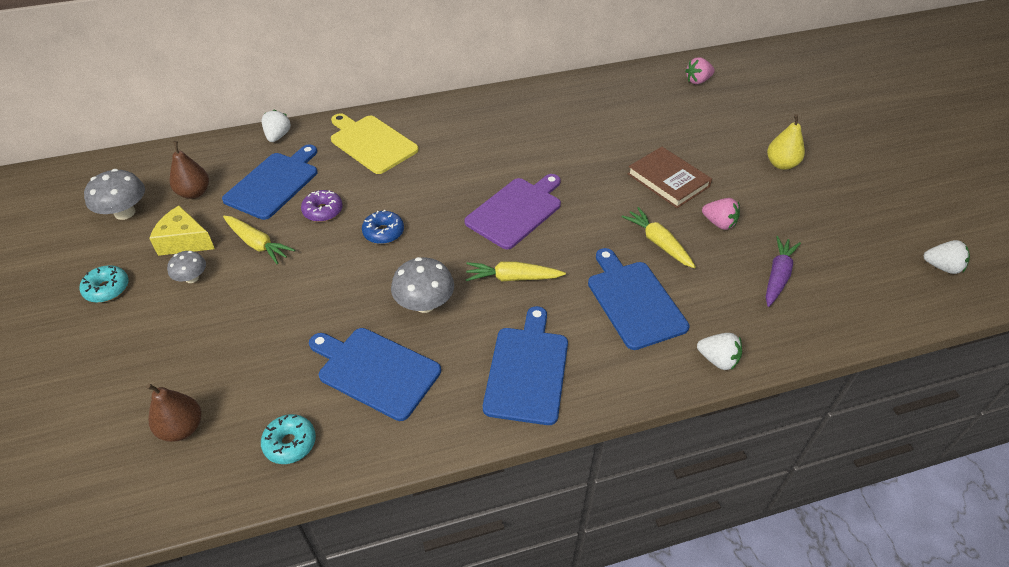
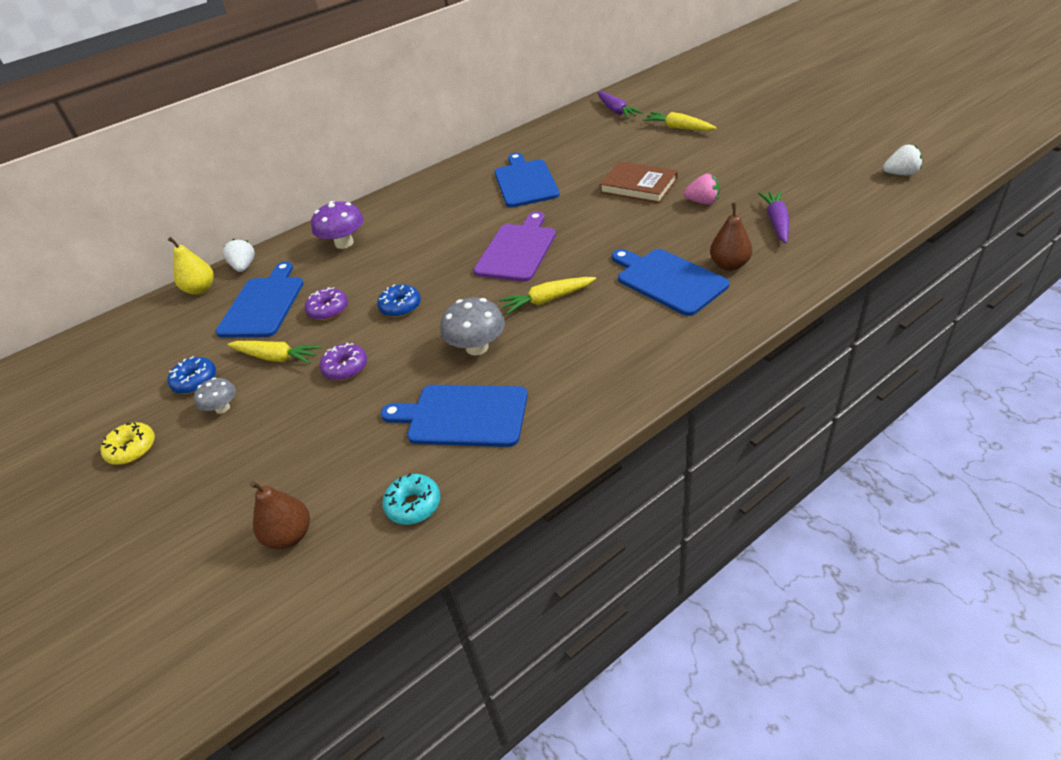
camera: 15 degrees left, 5 degrees down
(107, 289) = (132, 449): turquoise donut -> yellow donut
(125, 212) = (113, 379): grey mushroom -> none
(184, 241) = (195, 381): yellow cheese -> blue donut
(194, 193) = (182, 338): brown pear -> brown pear (729, 265)
(306, 279) = (345, 368): none -> purple donut
(371, 143) = (344, 243): yellow cutting board -> purple mushroom
(527, 370) = (607, 364): blue cutting board -> blue cutting board (525, 182)
(658, 243) = (660, 232): yellow carrot -> yellow carrot (678, 128)
(698, 81) = (616, 111): pink strawberry -> purple carrot
(718, 360) = (768, 297): white strawberry -> none
(781, 164) = (725, 146): yellow pear -> yellow pear (201, 289)

